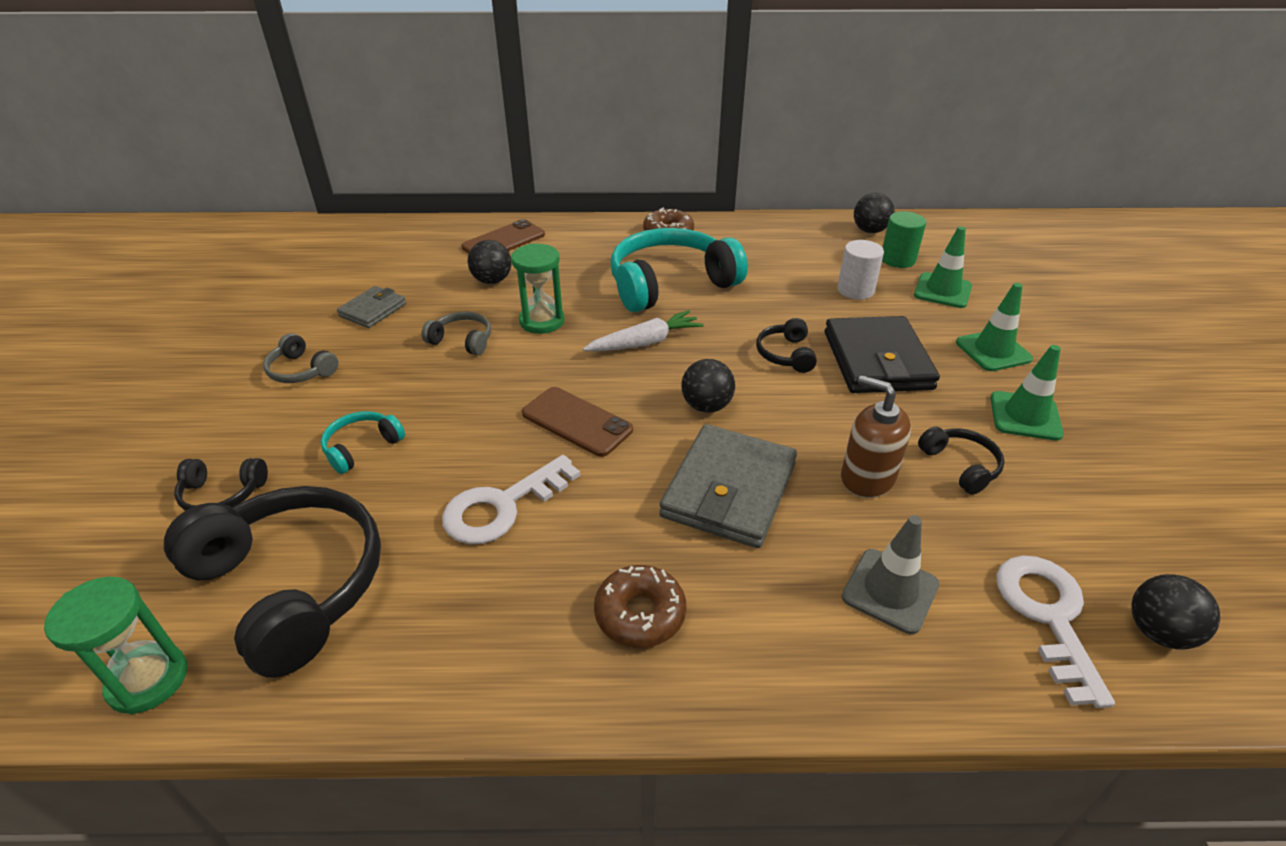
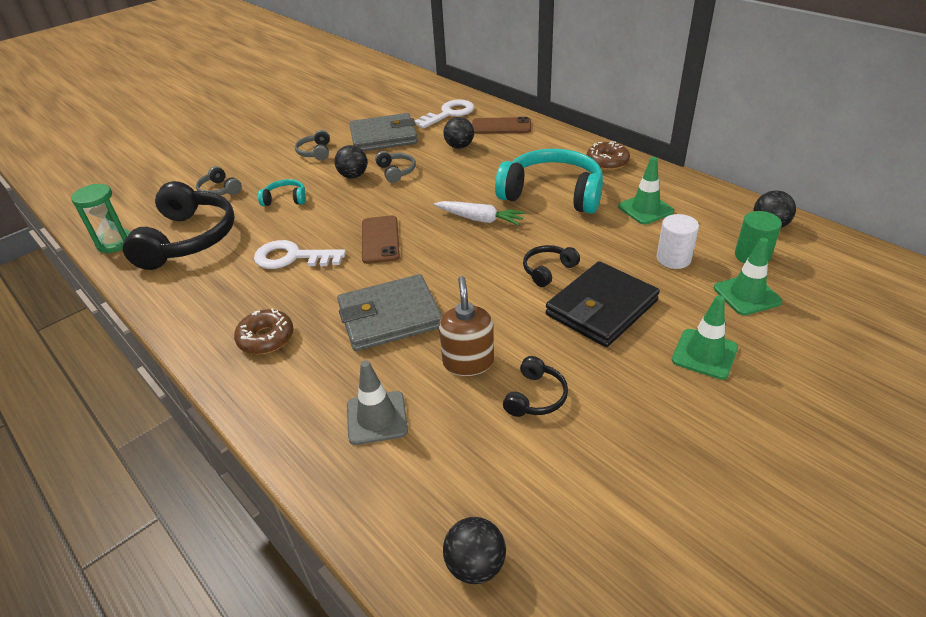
camera: 50 degrees right, 0 degrees up
(222, 494) = (219, 190): black headphones -> grey headphones
(373, 310) = (383, 137): grey wallet -> grey wallet, size x1.82
(542, 321) = (447, 180): green hourglass -> none
(706, 406) = (452, 270): black ball -> black ball (353, 176)
(1025, 416) = (641, 404): green traffic cone -> green traffic cone (645, 209)
(1047, 616) = (430, 499): white key -> white key (449, 114)

